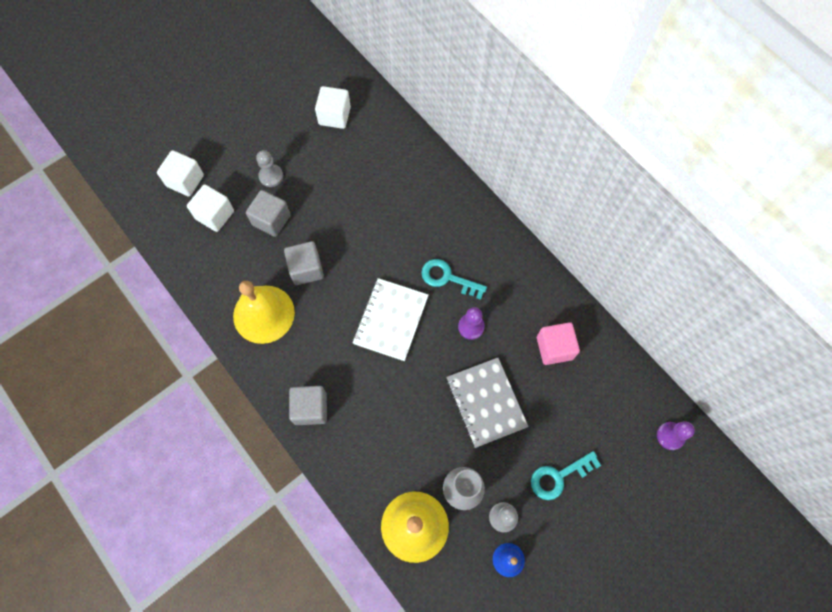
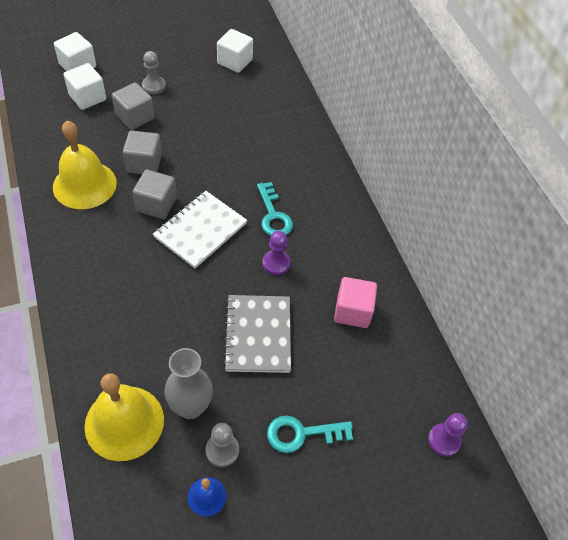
camera: 15 degrees right, 15 degrees down
(310, 408) = (82, 276): grey cube -> grey cube (156, 204)
(447, 278) = (273, 215): turquoise key -> turquoise key turned 150 degrees counterclockwise

